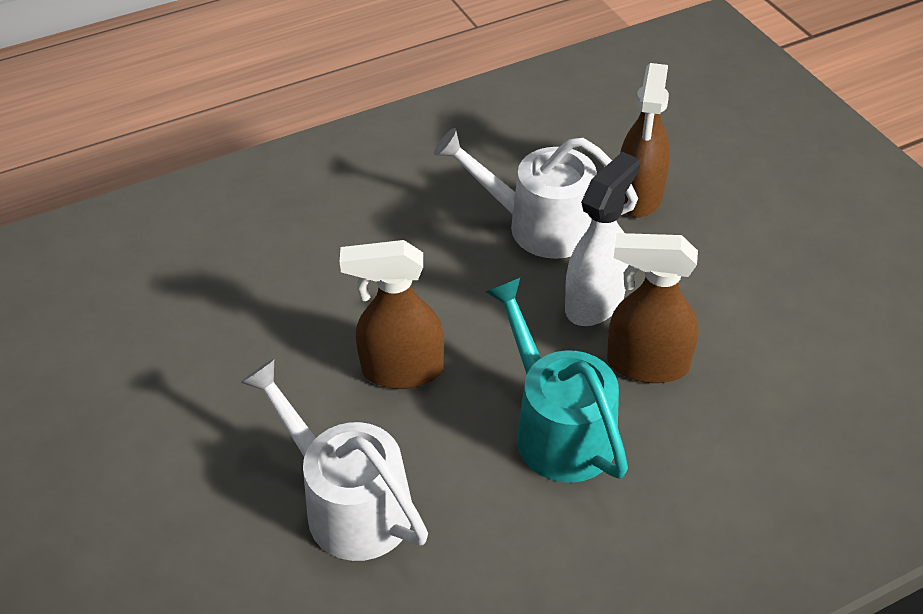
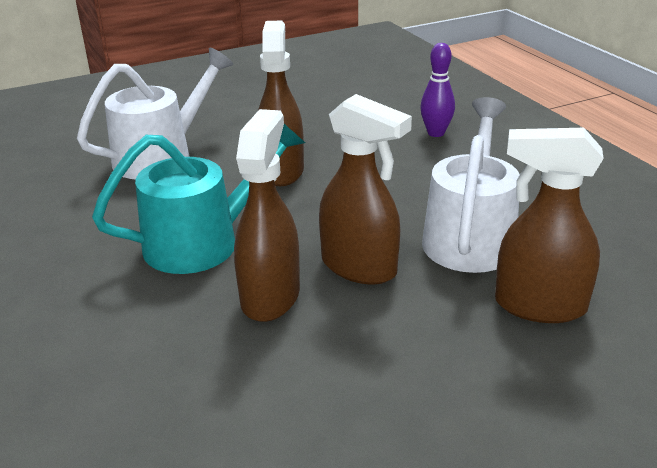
camera: 90 degrees right, 15 degrees down
(320, 234) = (436, 133): none -> purple bowling pin
(595, 302) = (359, 267): white spray bottle -> brown spray bottle

